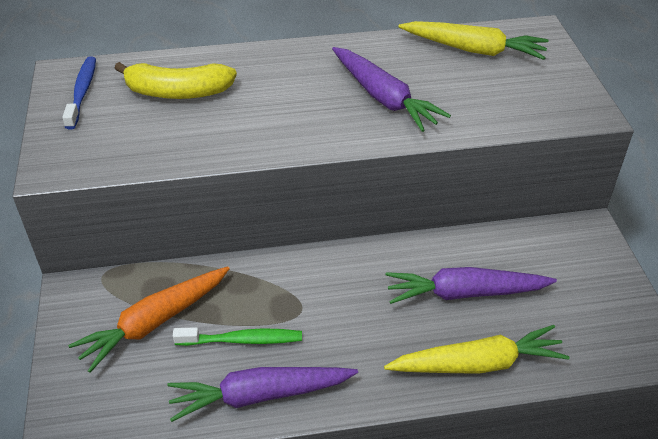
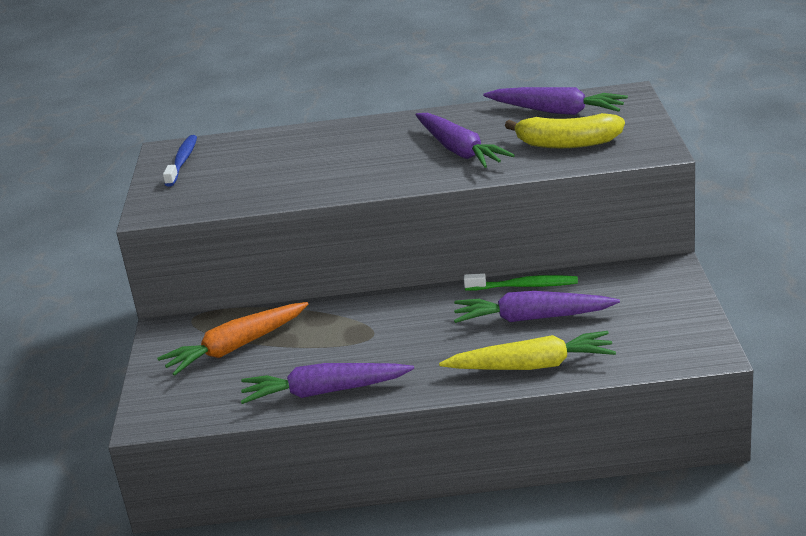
camera: 10 degrees right, 15 degrees down
(177, 92) = (268, 157): yellow banana -> yellow banana (567, 143)
(242, 340) = (314, 356): green toothbrush -> green toothbrush (524, 286)
(474, 50) = (557, 111): yellow carrot -> purple carrot

